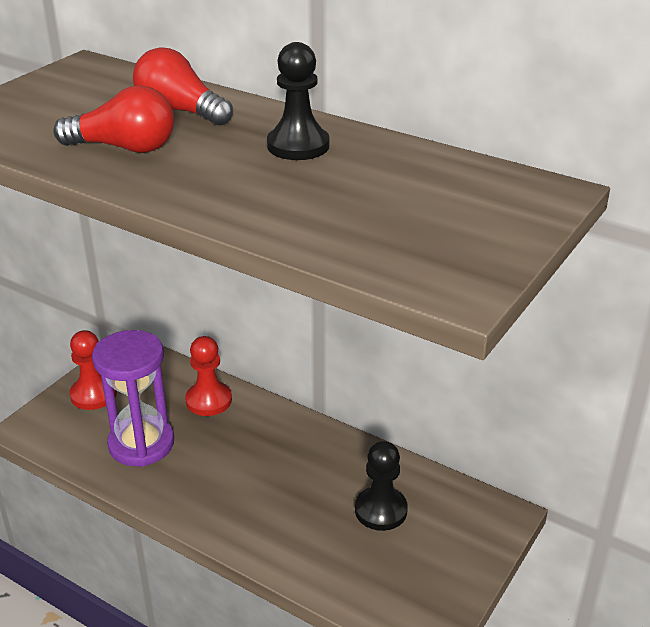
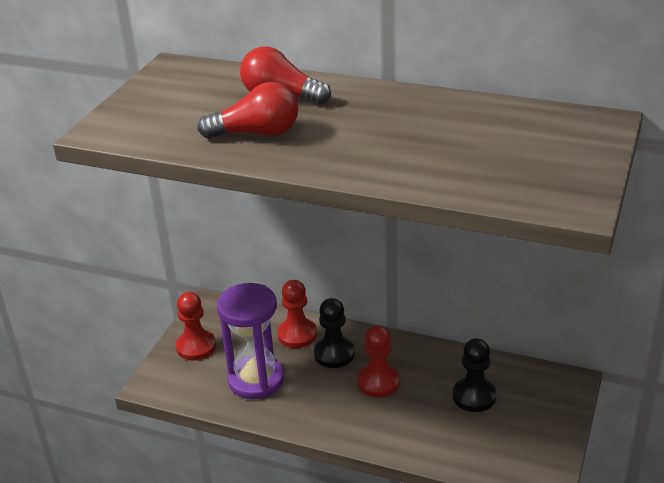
camera: 10 degrees left, 0 degrees up
(276, 472) = (378, 382): none -> red pawn
(298, 146) = (393, 112): black pawn -> black pawn (334, 354)

